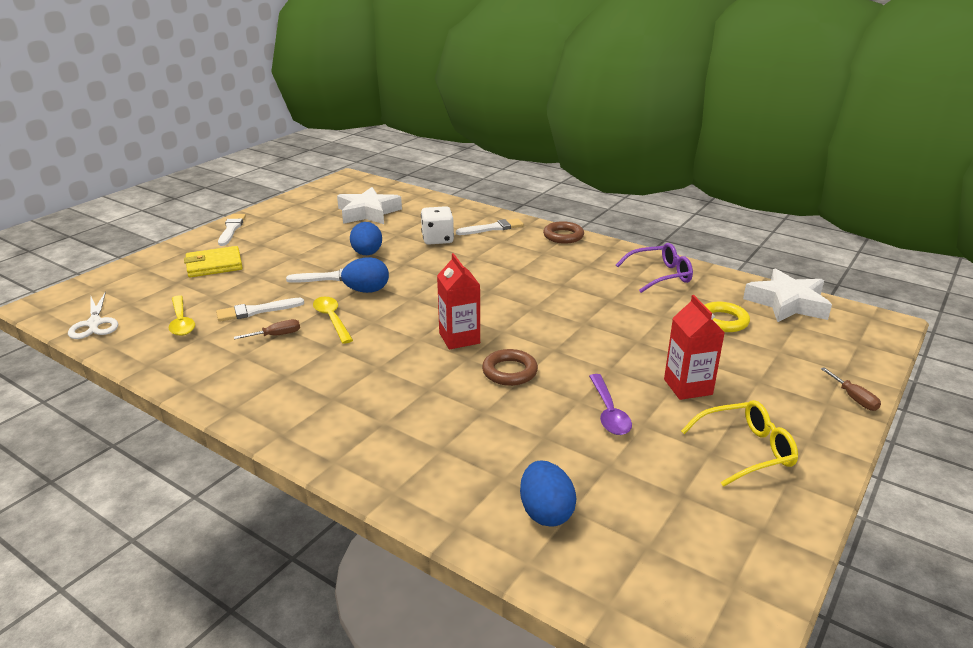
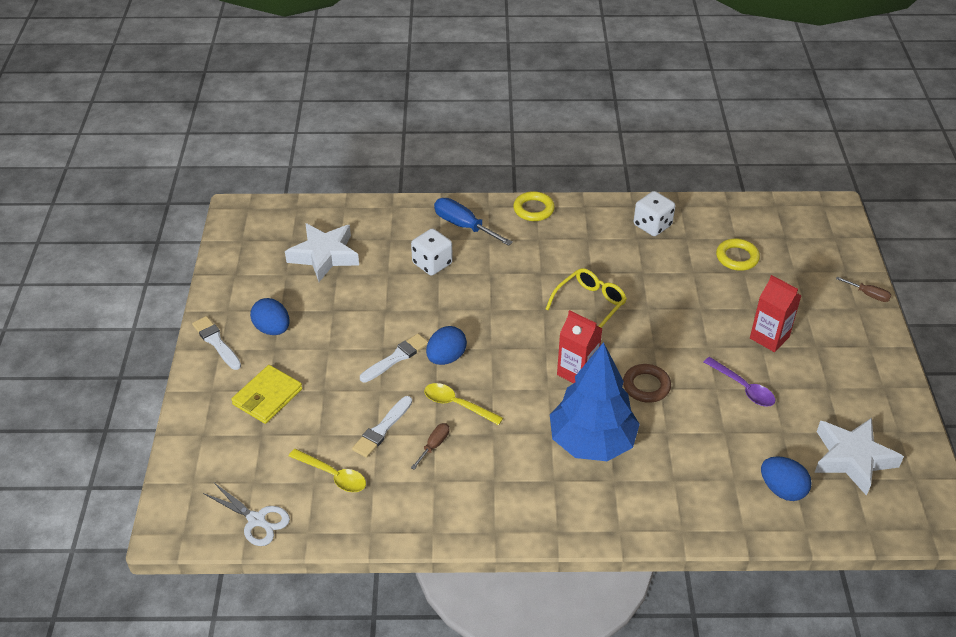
camera: 35 degrees left, 15 degrees up
(367, 254) = (391, 312): blue egg -> blue egg (272, 329)
(404, 388) = (592, 442): none -> blue tree
(492, 228) = (464, 226): white brush -> blue screwdriver
(563, 236) = (533, 209): brown ring -> yellow ring
(660, 275) = (652, 225): purple glasses -> white dice
(746, 450) = (845, 375): yellow glasses -> yellow glasses (590, 304)
(787, 303) = (762, 216): white star -> white star (852, 458)

